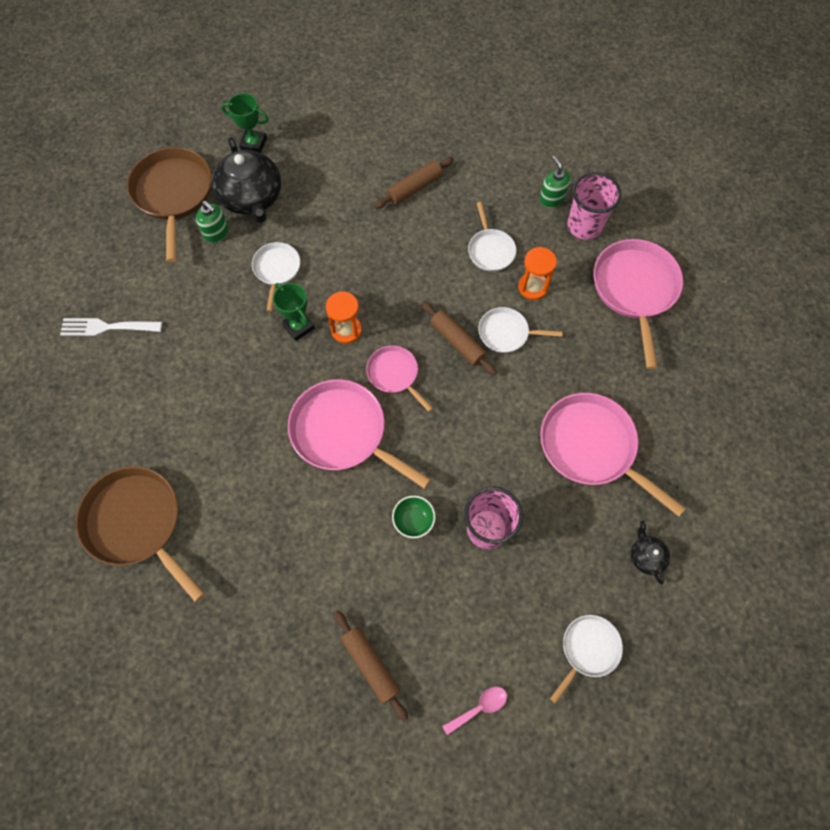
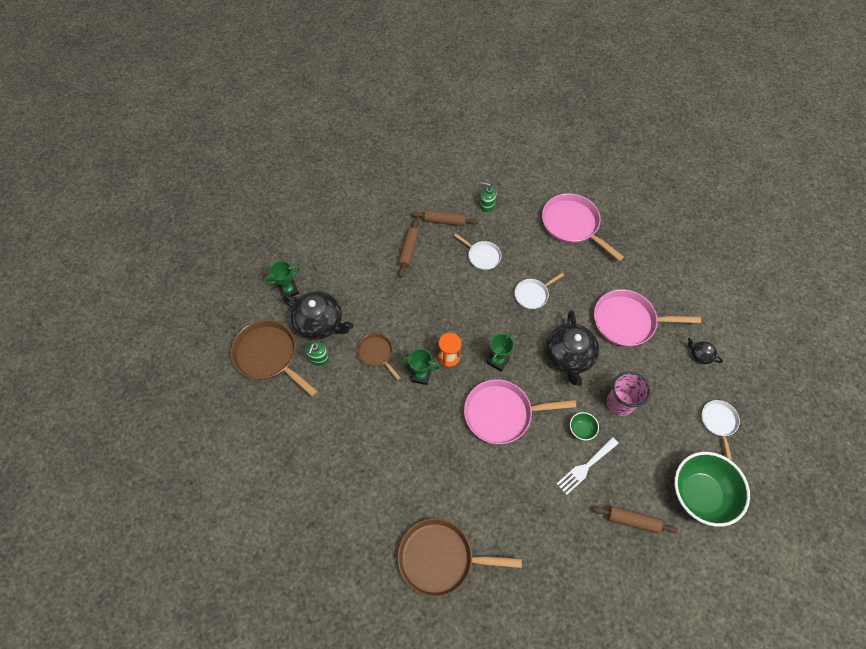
camera: 40 degrees left, 5 degrees down
(106, 327) = (307, 465): white fork -> white fork (585, 467)
(216, 233) = (319, 358): green soap dispenser -> green soap dispenser turned 105 degrees clockwise
(277, 270) = (376, 353): white pan -> brown pan
(394, 374) = (498, 361): pink pan -> green trophy
(457, 342) = (513, 318): brown rolling pin -> brown rolling pin (445, 221)
(479, 708) = (700, 494): pink spoon -> green bowl
(480, 431) = (569, 356): none -> black teapot
(533, 287) = (522, 260): orange hourglass -> none
(584, 226) = (517, 209): pink cup -> none

